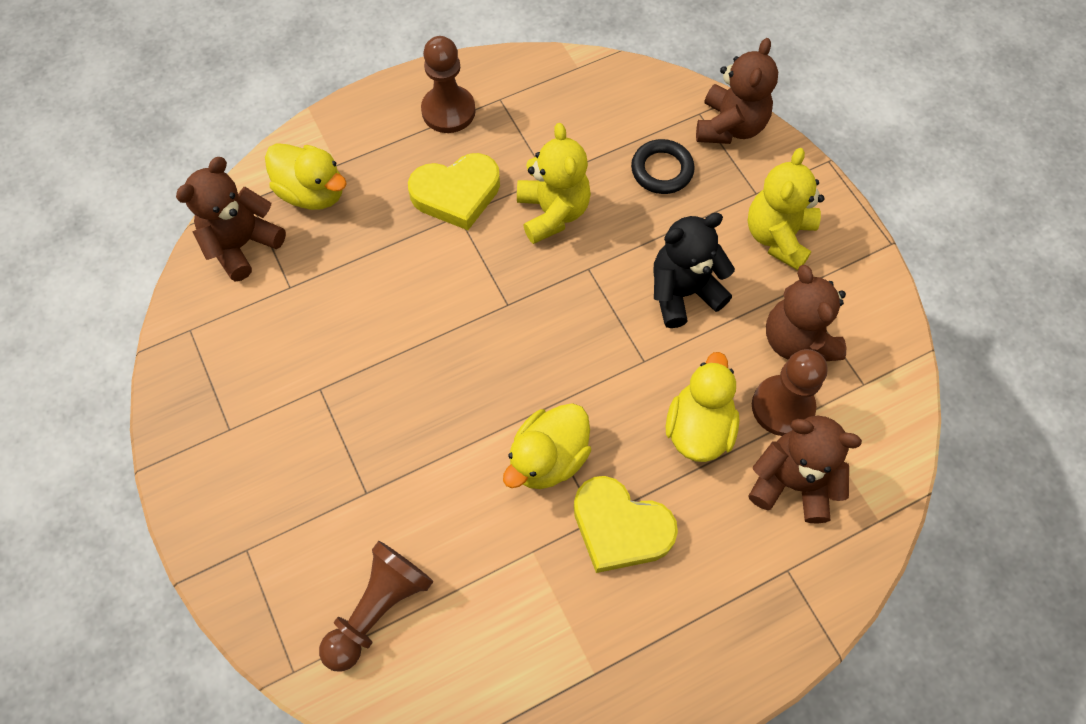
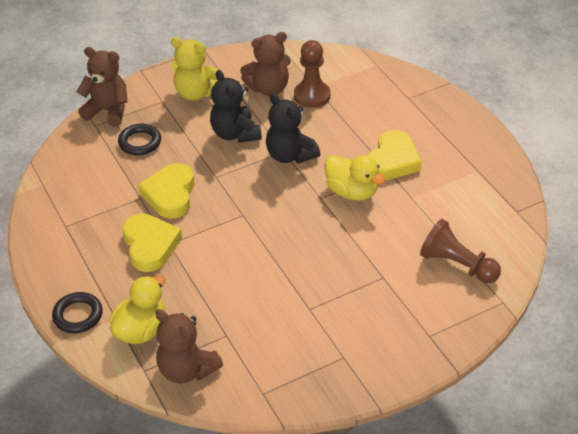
camera: 90 degrees left, 20 degrees down
(346, 126) = (78, 315): none -> black ring
(448, 111) = (72, 254): brown pawn -> none
(552, 212) = (170, 194): yellow teddy bear -> yellow heart
(634, 370) = (290, 155): none -> black teddy bear
(698, 428) = (327, 129): yellow duck -> none
(792, 482) = (358, 94): brown teddy bear -> none

